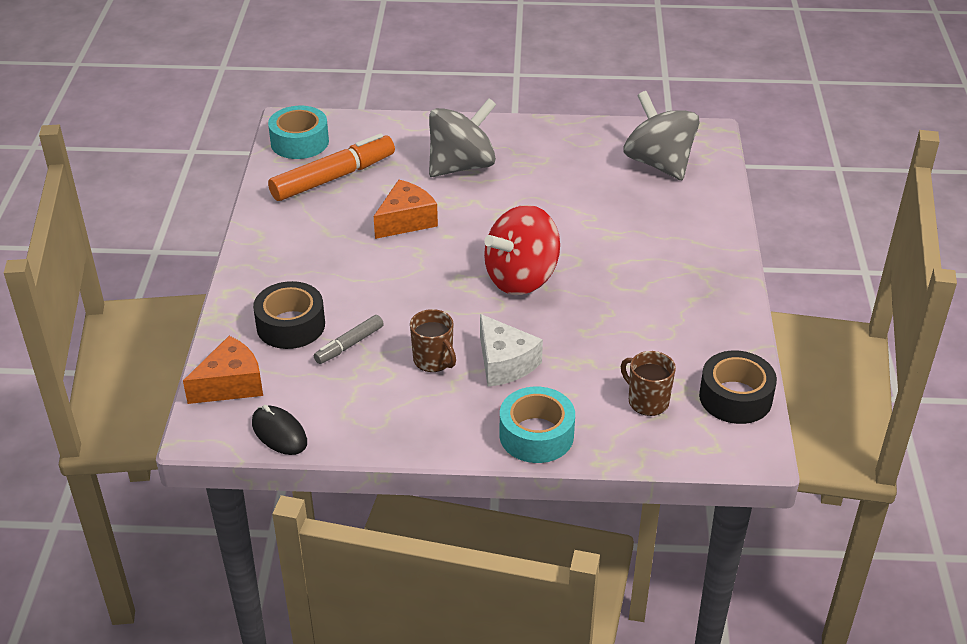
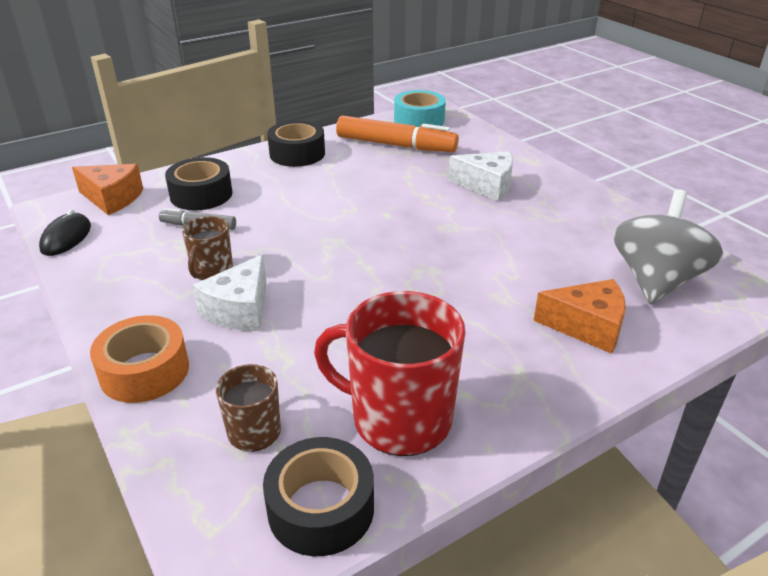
camera: 55 degrees right, 5 degrees down
(277, 239) = (297, 154): none -> black tape
(406, 220) = (383, 190): orange cheese -> orange cheese (587, 327)
(461, 166) = (487, 186): grey spinning top -> white cheese
(521, 278) = (373, 271): red spinning top -> none
(536, 435) = (144, 371): turquoise tape -> orange tape
(690, 336) = (399, 419): none -> red mug

